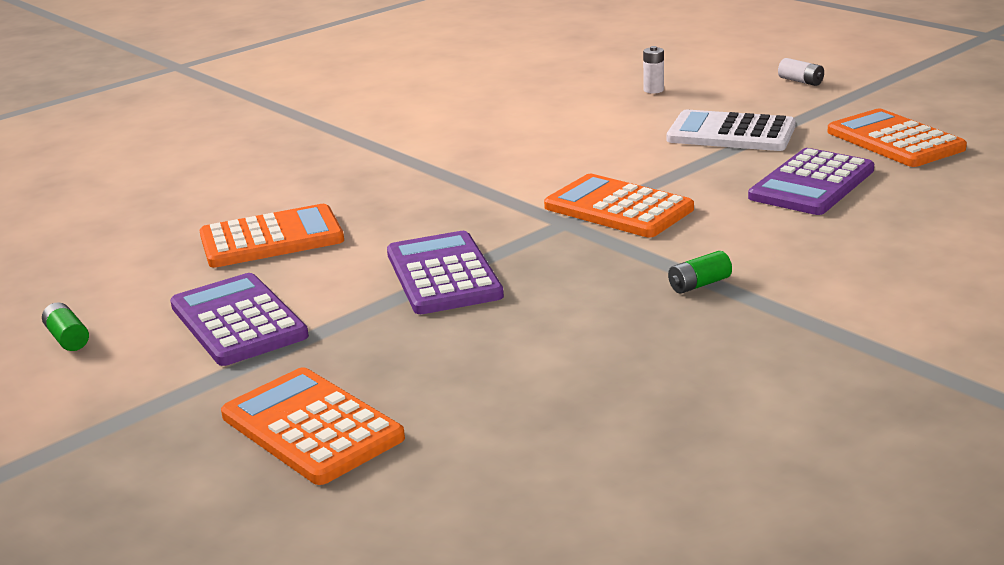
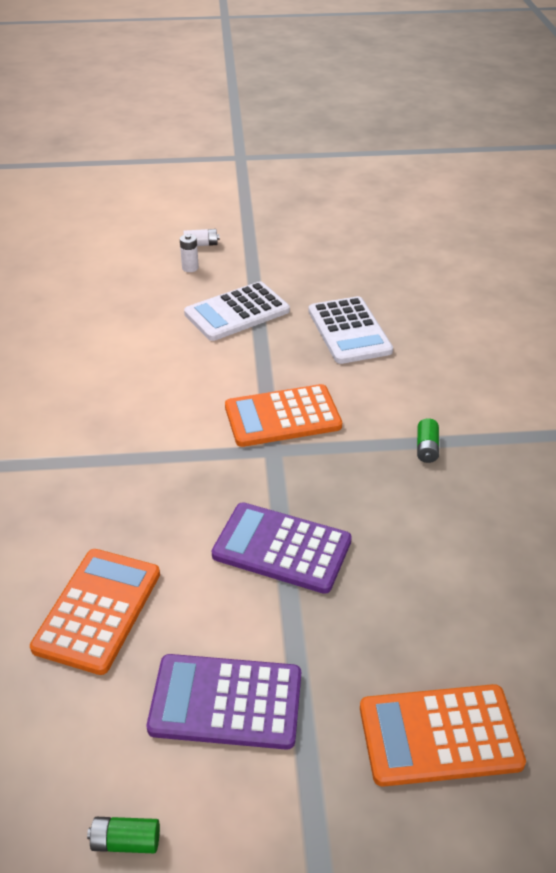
camera: 55 degrees left, 15 degrees up
(653, 90) = (120, 297): white battery -> white battery (190, 268)
(812, 184) = (349, 331): purple calculator -> white calculator
(894, 140) = (332, 271): orange calculator -> none

